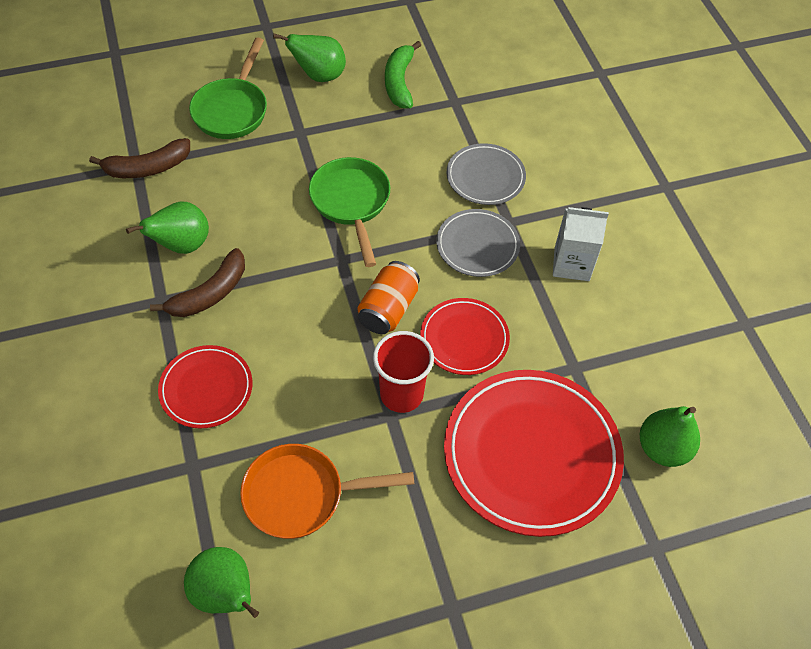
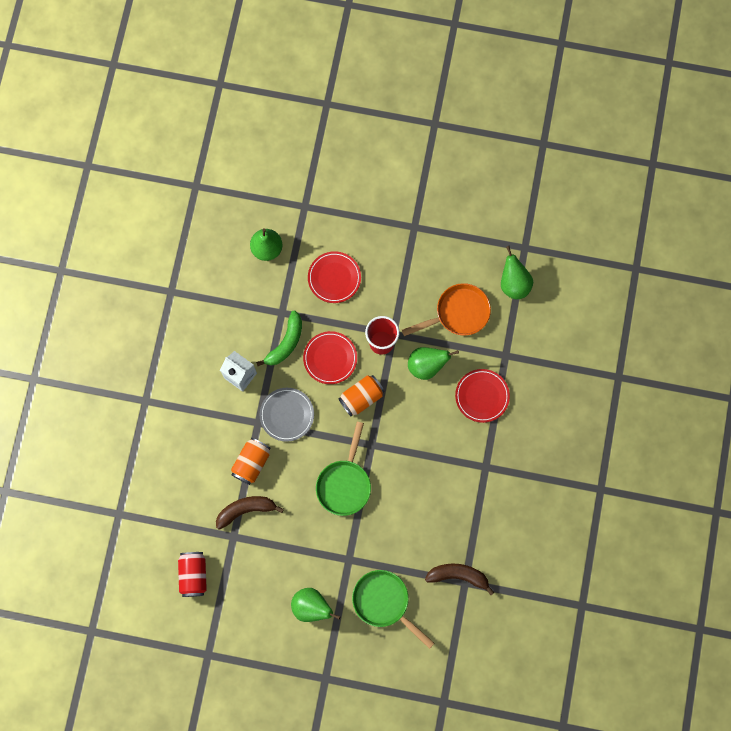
camera: 150 degrees left, 20 degrees up
(182, 245) = (459, 501): green pear -> green pear (426, 365)
(209, 293) = (456, 458): brown banana -> brown banana (246, 510)
(232, 110) = (384, 602): green pan -> green pan turned 90 degrees counterclockwise
(302, 495) = (458, 313): orange pan -> orange pan turned 45 degrees counterclockwise
(400, 82) = (260, 573): green banana -> green banana (285, 343)
(474, 54) = (193, 575): none -> red can
(485, 177) = (251, 463): grey plate -> orange can
(531, 454) = (334, 278): red plate -> red plate, size x0.54

